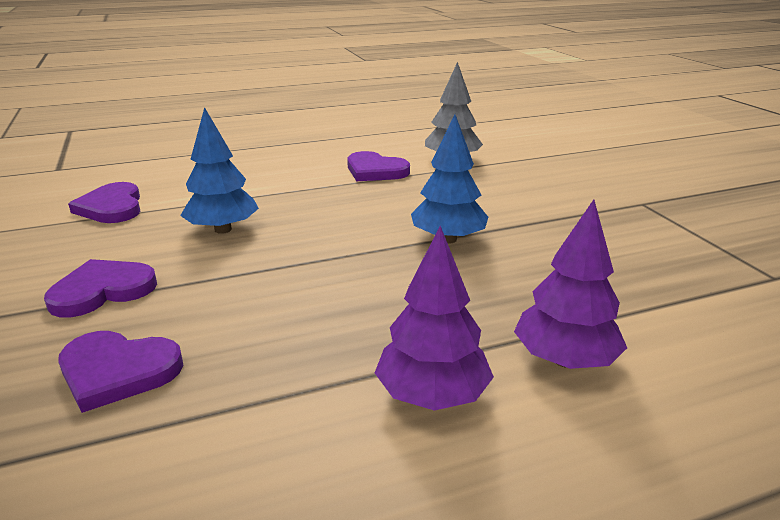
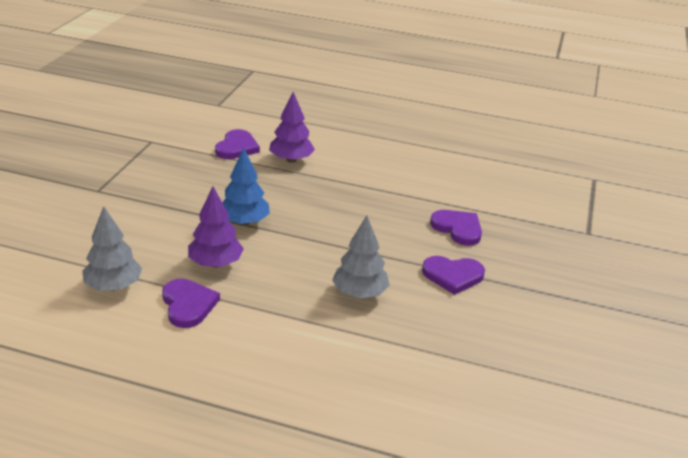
camera: 145 degrees left, 5 degrees up
(112, 207) = (423, 362): purple heart -> purple heart (237, 147)
(223, 229) = (359, 293): blue tree -> grey tree
(432, 395) = (351, 172): purple tree -> purple tree (215, 263)

